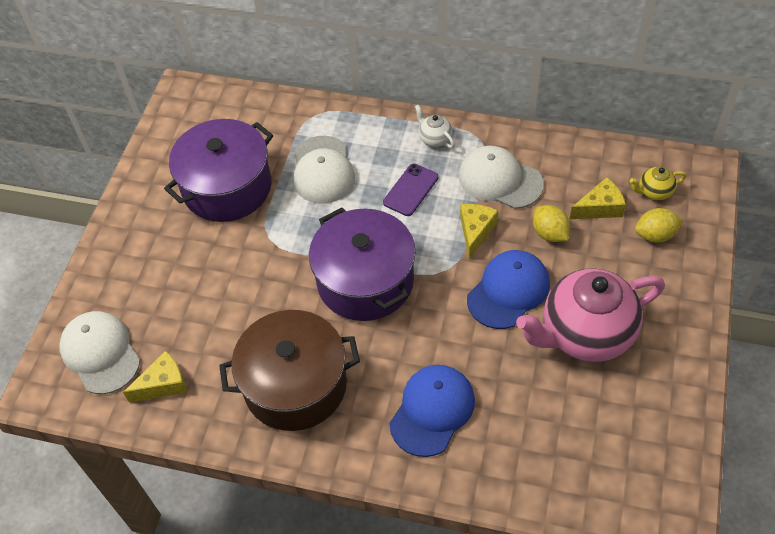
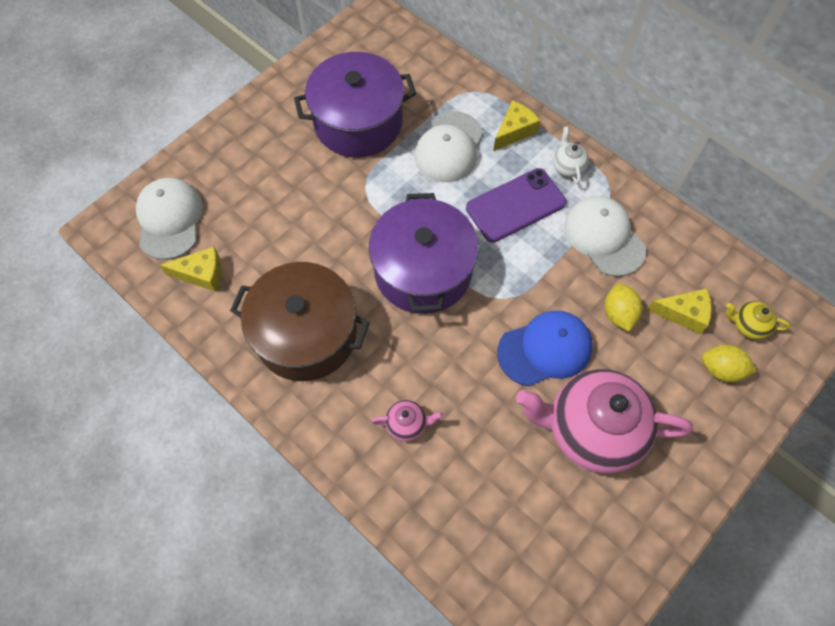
camera: 25 degrees right, 10 degrees up
(411, 190) = (515, 205): purple phone -> purple phone, size x1.51
(432, 411) = (407, 424): blue cap -> pink teapot
(475, 231) = (550, 276): yellow cheese -> yellow cheese (514, 131)

